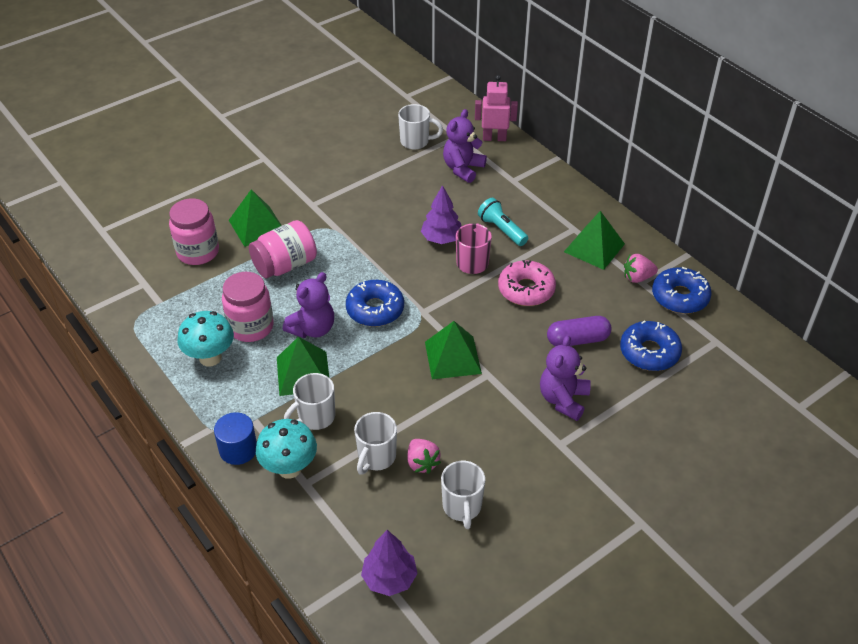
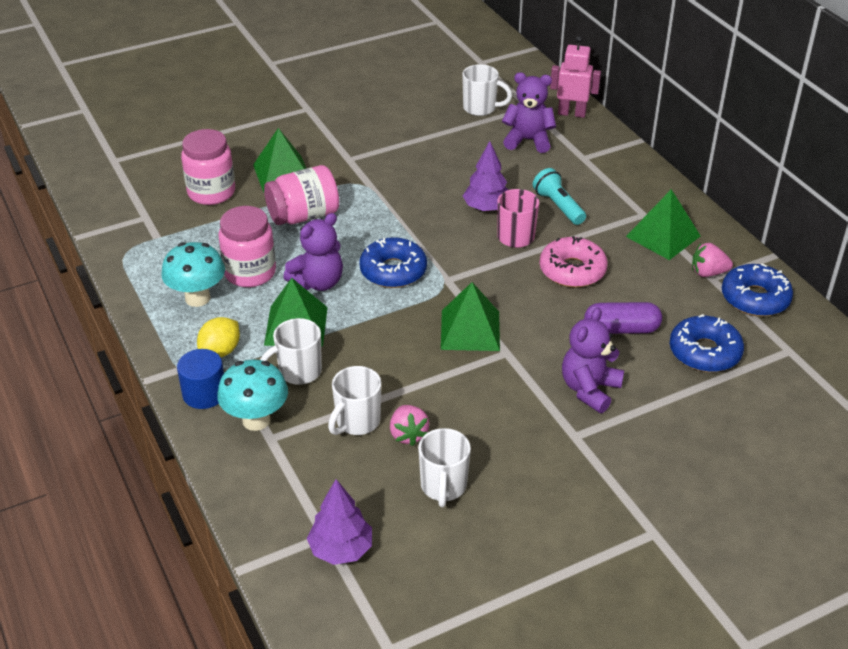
camera: 10 degrees right, 5 degrees down
(243, 407) = (220, 351): none -> yellow lemon
(463, 169) = (528, 140): purple teddy bear -> purple teddy bear turned 60 degrees clockwise

